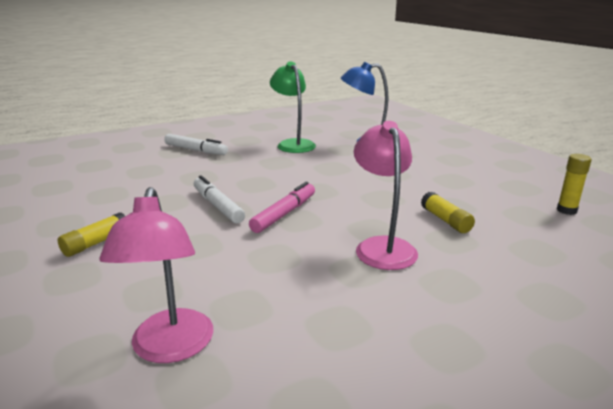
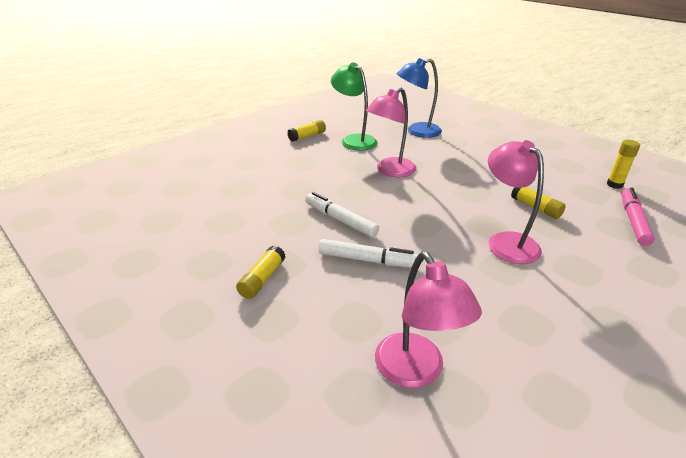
camera: 15 degrees left, 10 degrees up
(196, 150) = (268, 157): white marker -> white marker (368, 260)
(249, 137) = (307, 136): none -> yellow glue stick
(284, 214) = (404, 220): pink marker -> pink marker (633, 221)
(307, 172) = (390, 171): none -> pink lamp

